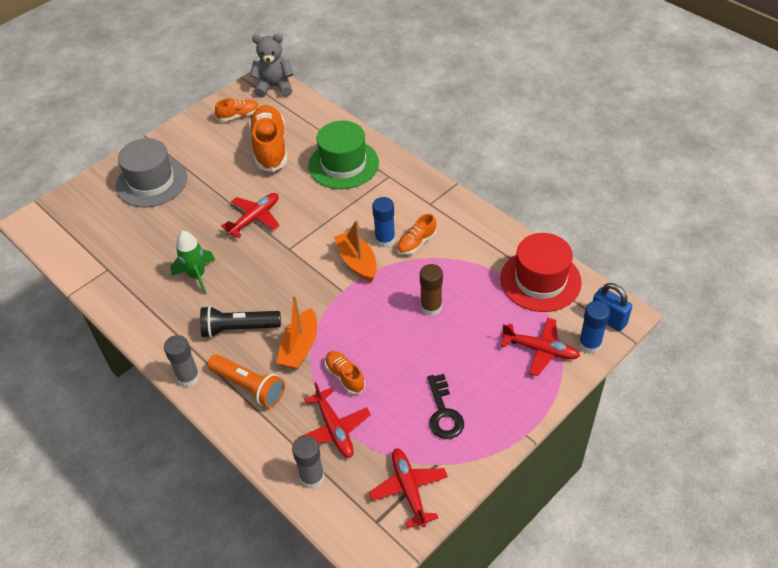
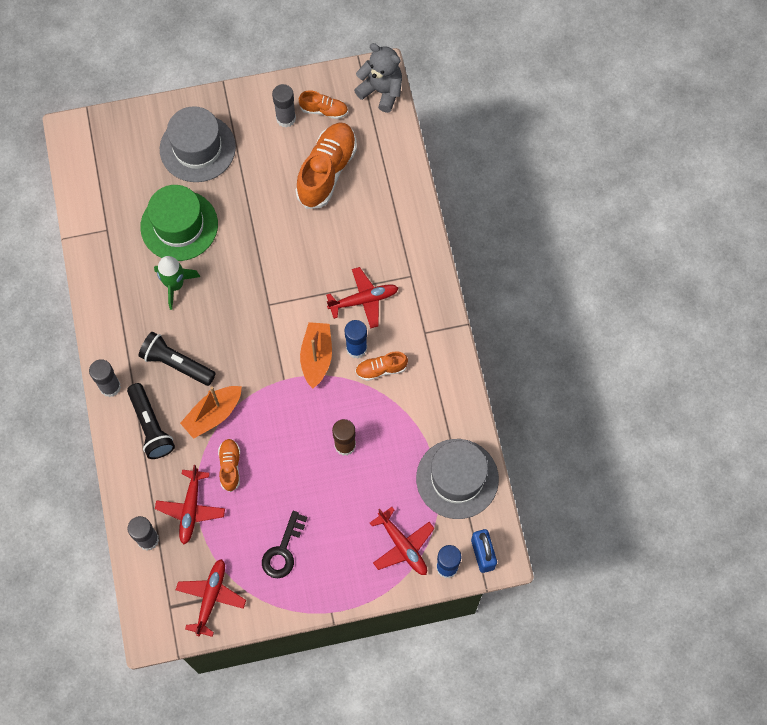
camera: 30 degrees right, 20 degrees up
(212, 133) = (286, 118): none -> grey glue stick
(249, 386) = (151, 426): orange flashlight -> black flashlight
(254, 218) = (261, 251): red plane -> red plane (363, 300)
(343, 164) = (380, 235): green hat -> green hat (179, 225)
(540, 280) = (457, 478): red hat -> grey hat

